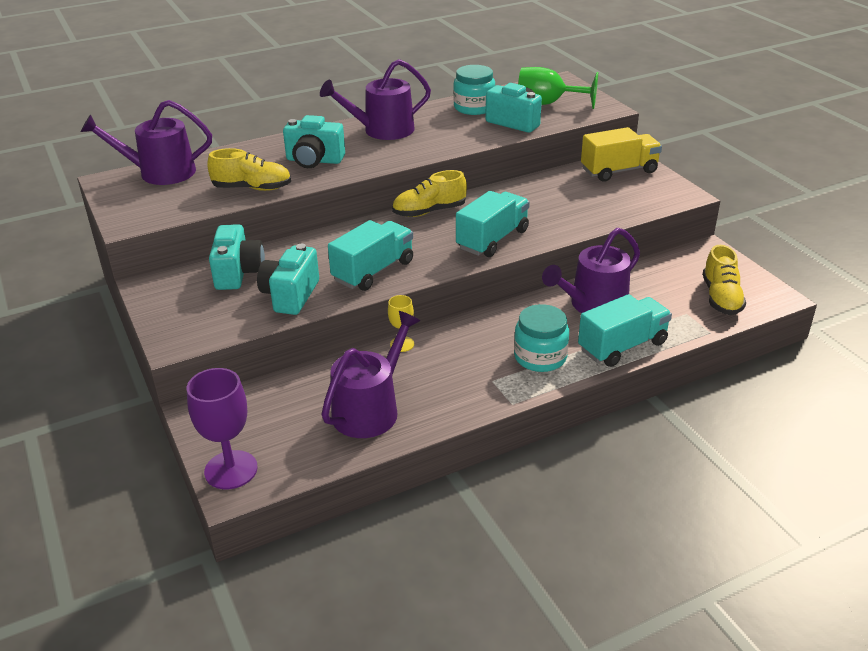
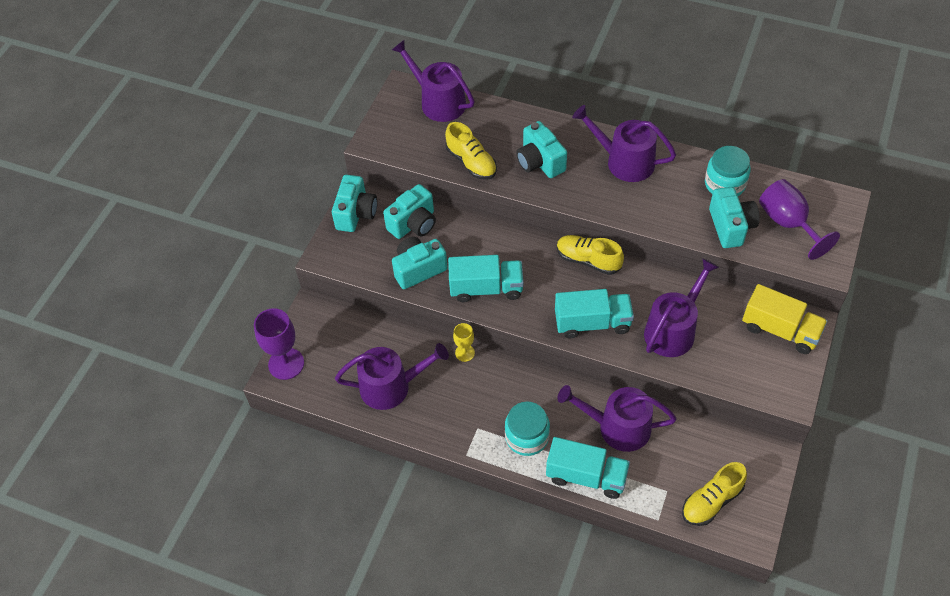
camera: 50 degrees right, 20 degrees up
(165, 298) = (356, 213): none -> turquoise camera
(547, 104) = (788, 223): green goblet -> purple goblet
(554, 209) = (673, 330): none -> purple watering can

